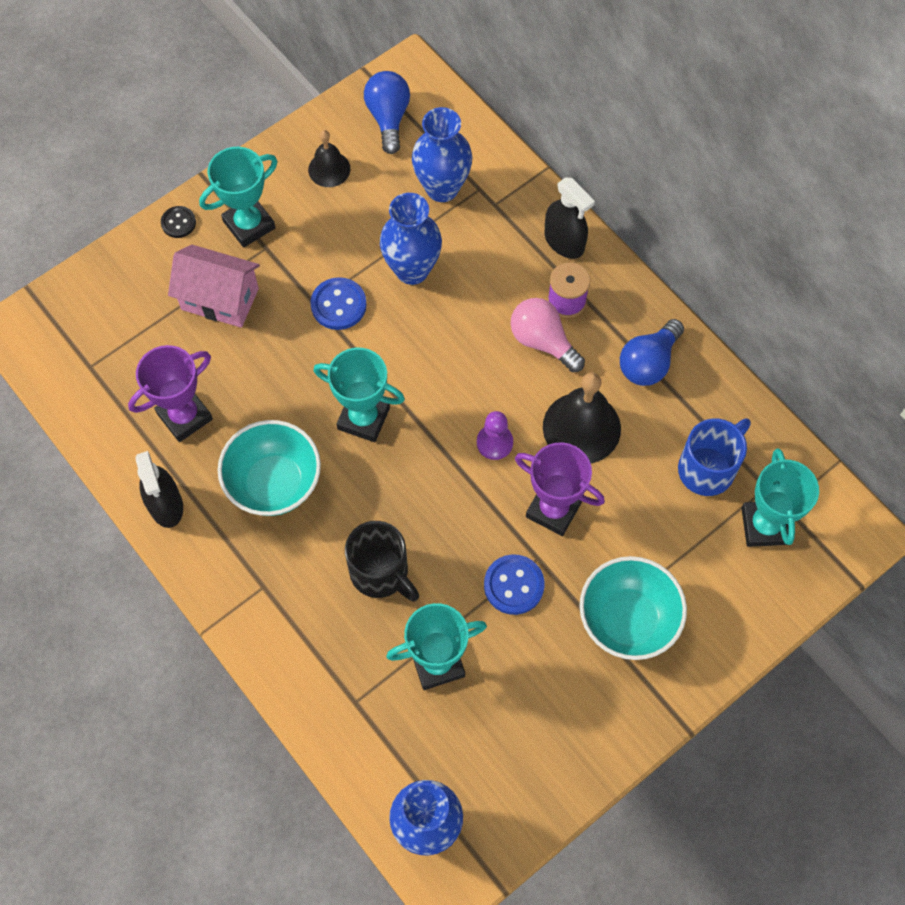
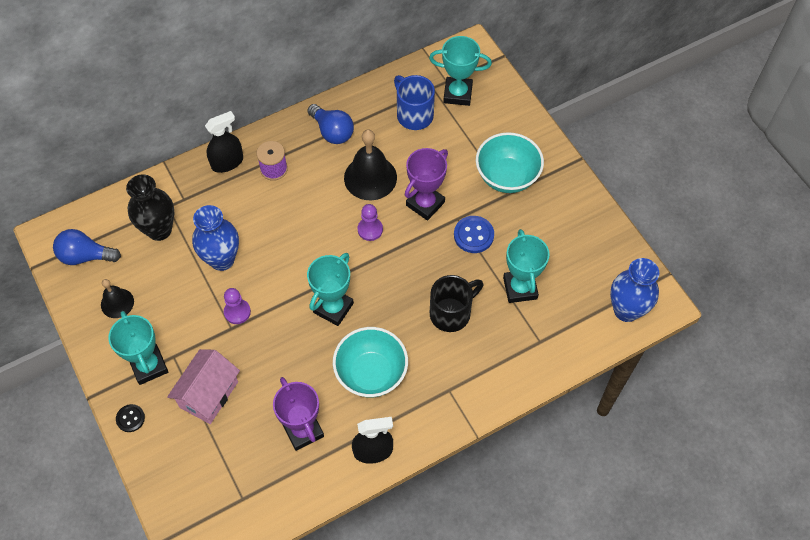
camera: 80 degrees left, 5 degrees down
(338, 305) = (237, 312): blue button -> purple pawn
(442, 188) = (159, 230): blue vase -> black vase
(543, 341) = (301, 188): pink light bulb -> none

